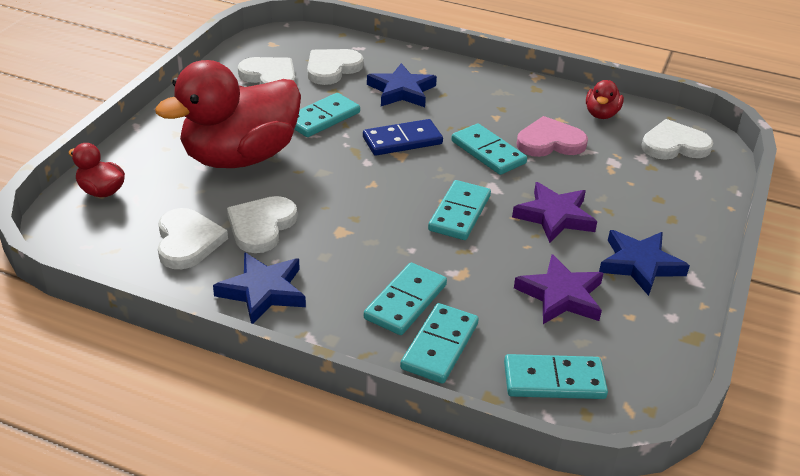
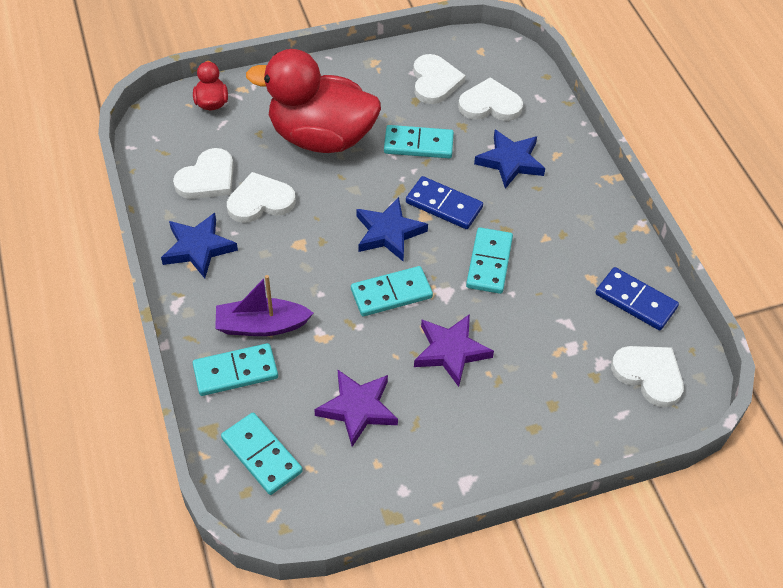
camera: 50 degrees right, 15 degrees up
(405, 302) = (261, 325): turquoise domino -> purple boat
(550, 142) = (550, 291): pink heart -> none
(601, 114) = (636, 301): red duck -> blue domino
(640, 265) = (447, 438): blue star -> blue star (388, 233)

